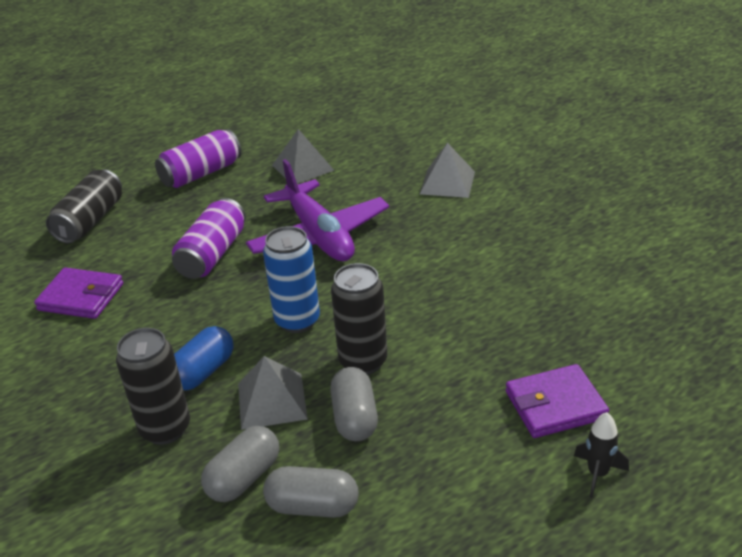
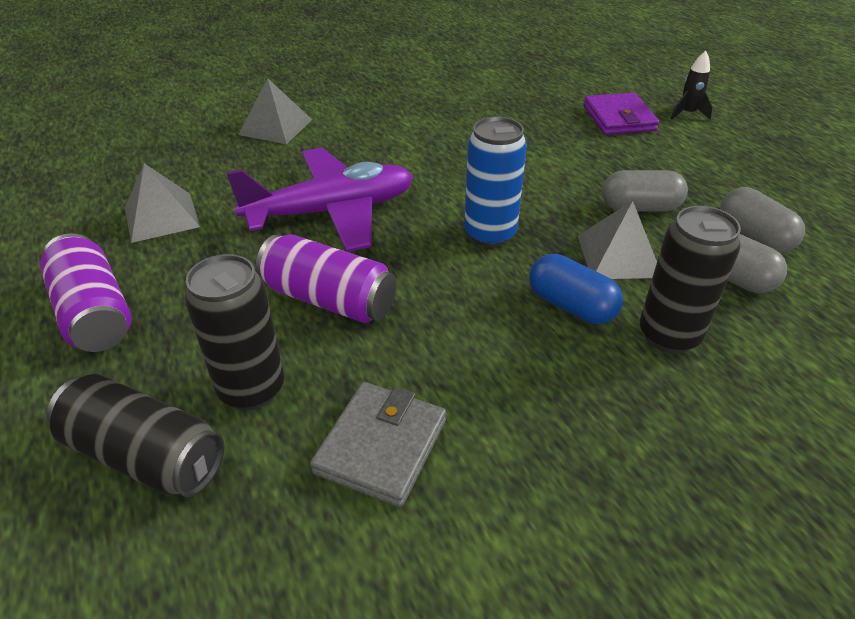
camera: 85 degrees left, 5 degrees up
(81, 297) = (381, 446): purple wallet -> grey wallet
(313, 506) = (754, 236): grey capsule -> grey capsule turned 45 degrees counterclockwise
(363, 361) = (561, 198): black can -> black can (251, 389)

